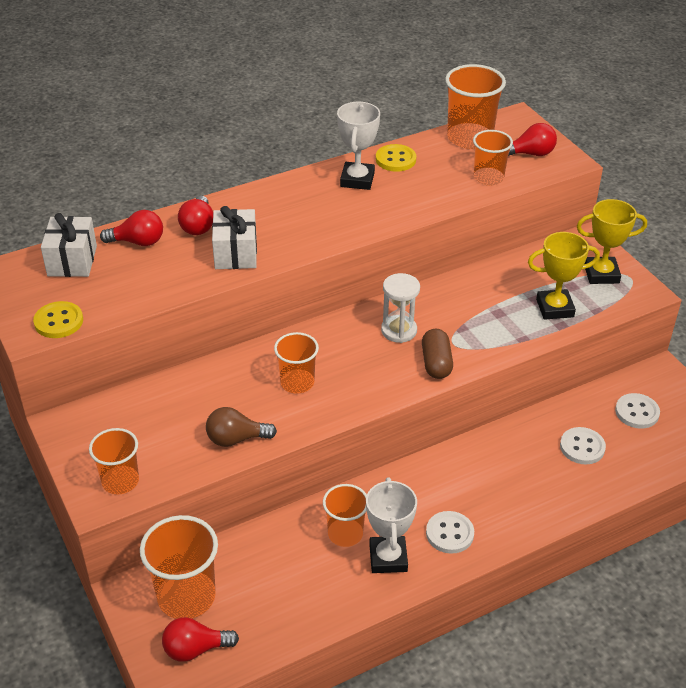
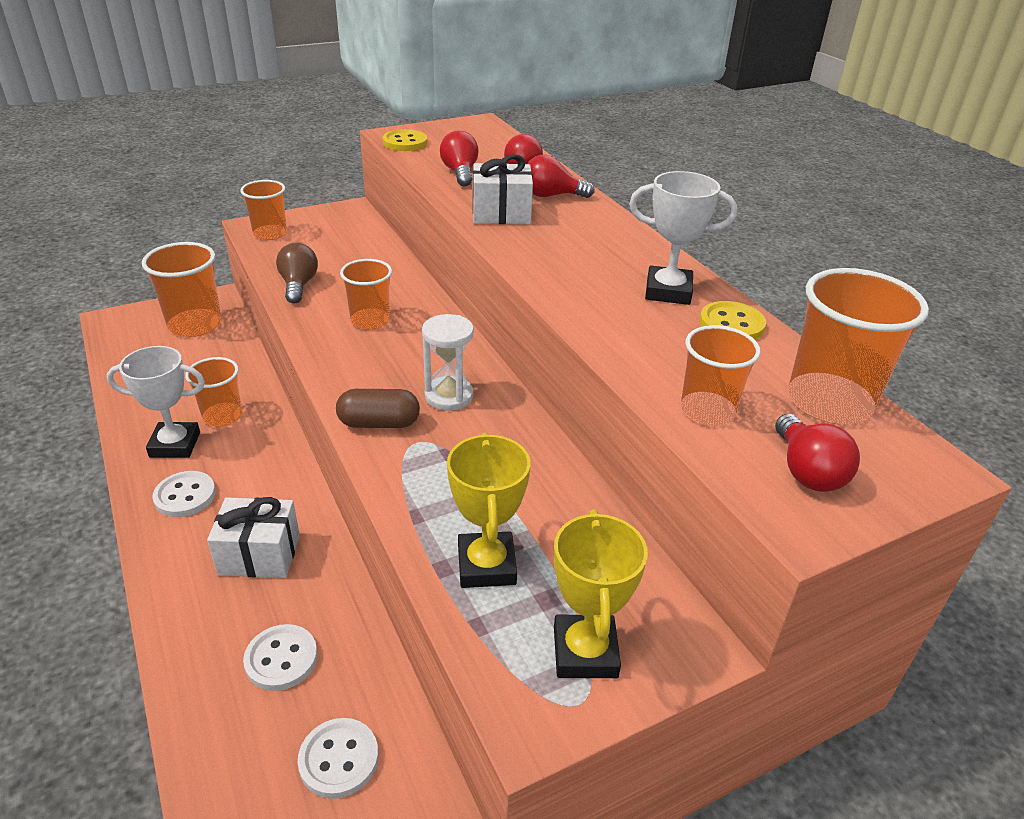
camera: 90 degrees right, 5 degrees down
(72, 261) = (493, 145): white gift -> white gift (259, 554)
(195, 649) = (137, 330): red light bulb -> red light bulb (460, 173)

